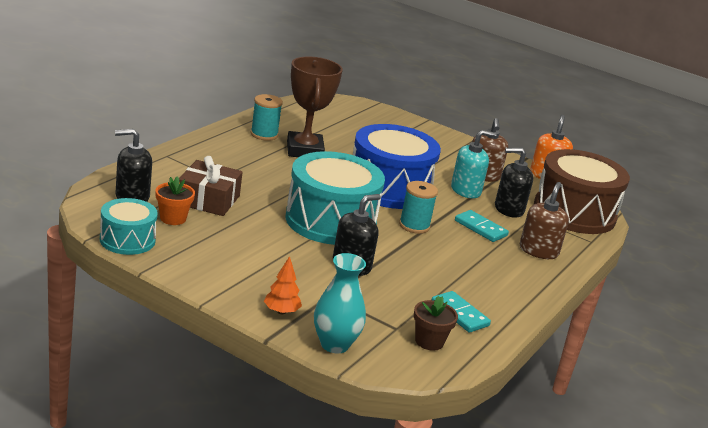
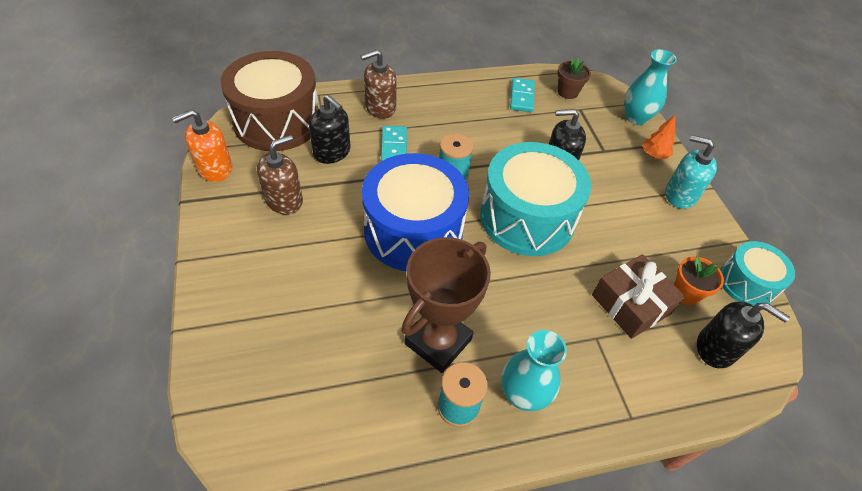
camera: 135 degrees left, 25 degrees up
(235, 146) = (523, 395): none -> turquoise vase
(466, 190) = (336, 191): turquoise soap dispenser -> turquoise soap dispenser (680, 195)

